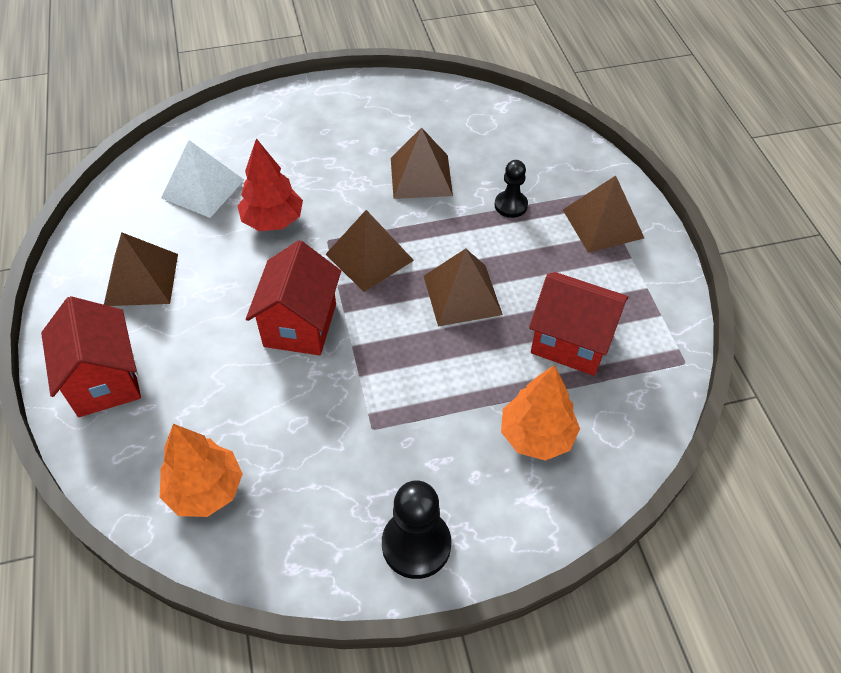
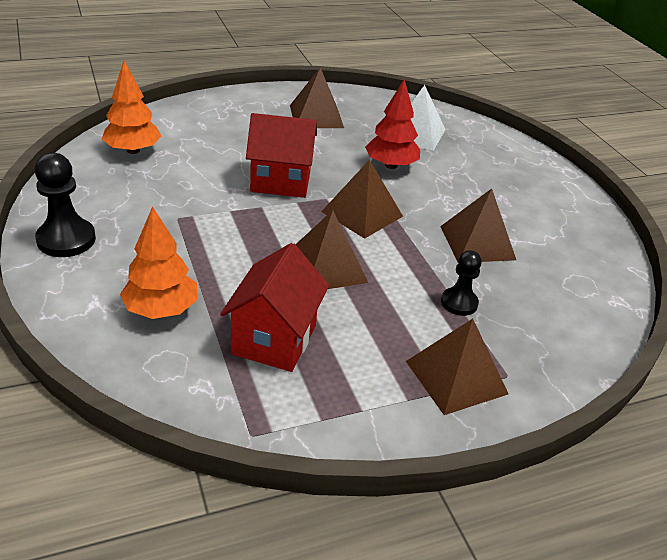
camera: 80 degrees right, 15 degrees down
(104, 380) = (225, 110): red house -> none

